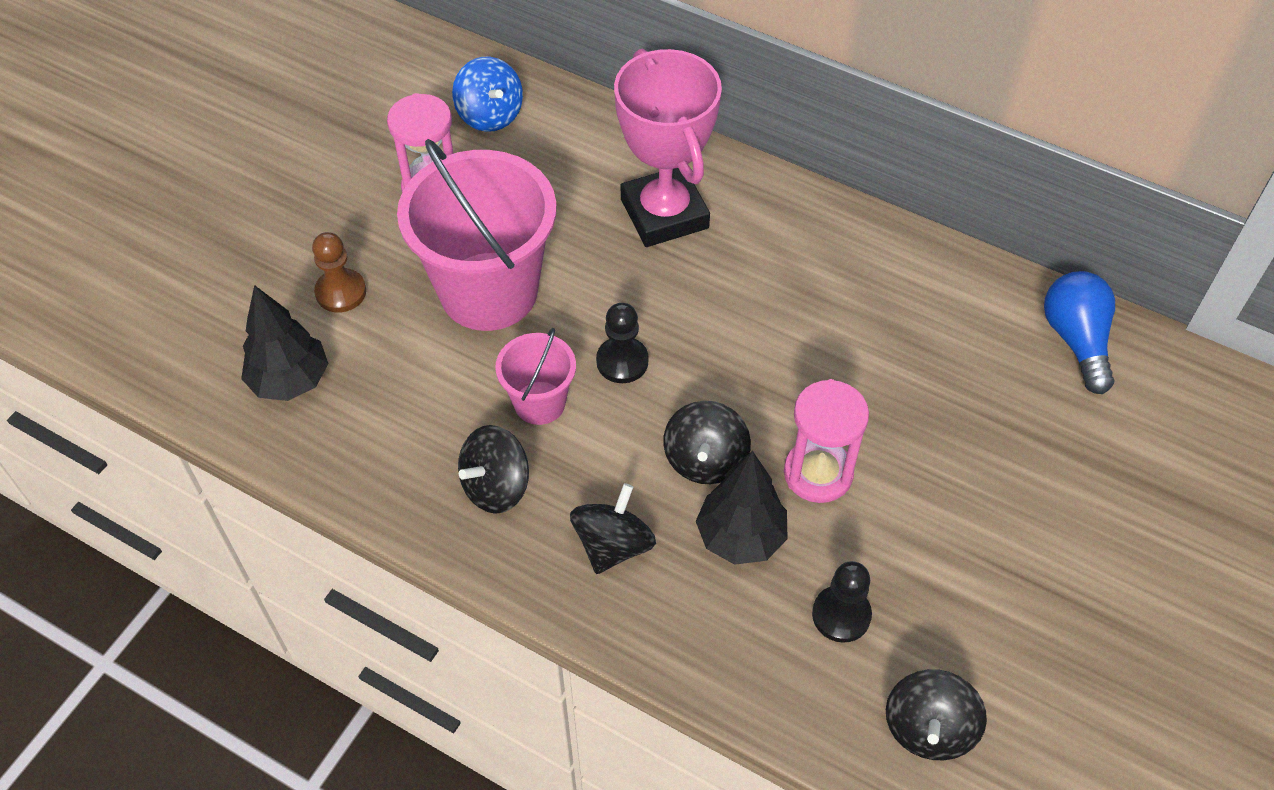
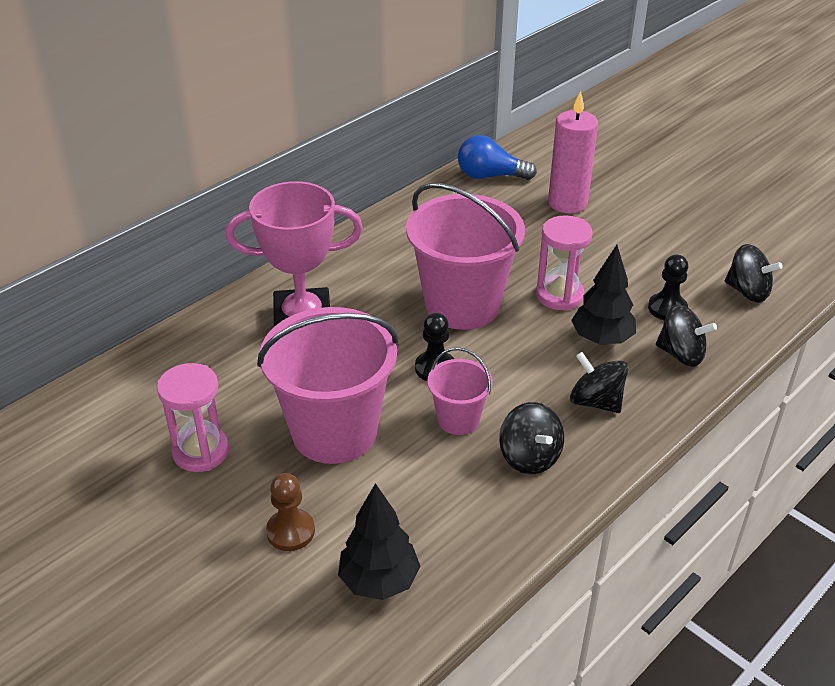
camera: 75 degrees left, 15 degrees down
(490, 115) = (135, 401): blue spinning top -> none
(705, 460) = (535, 343): black spinning top -> black spinning top (681, 354)
(753, 365) = (462, 305): none -> pink bucket
(1054, 451) = (567, 203): none -> pink candle

